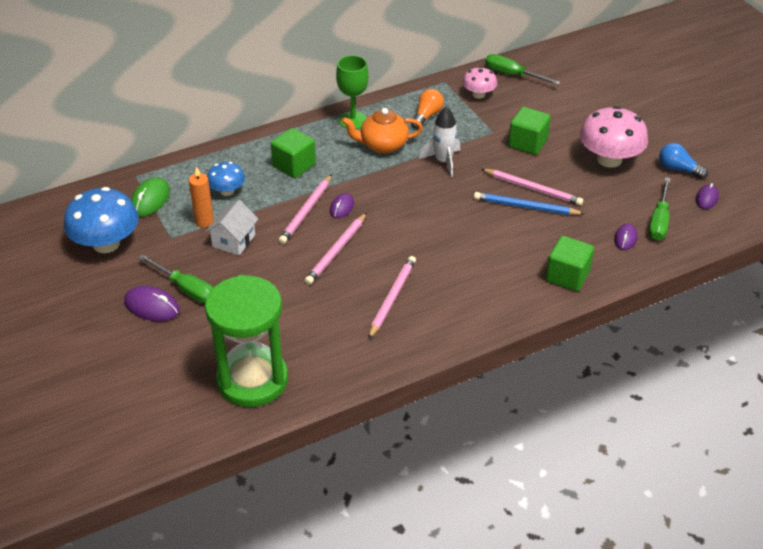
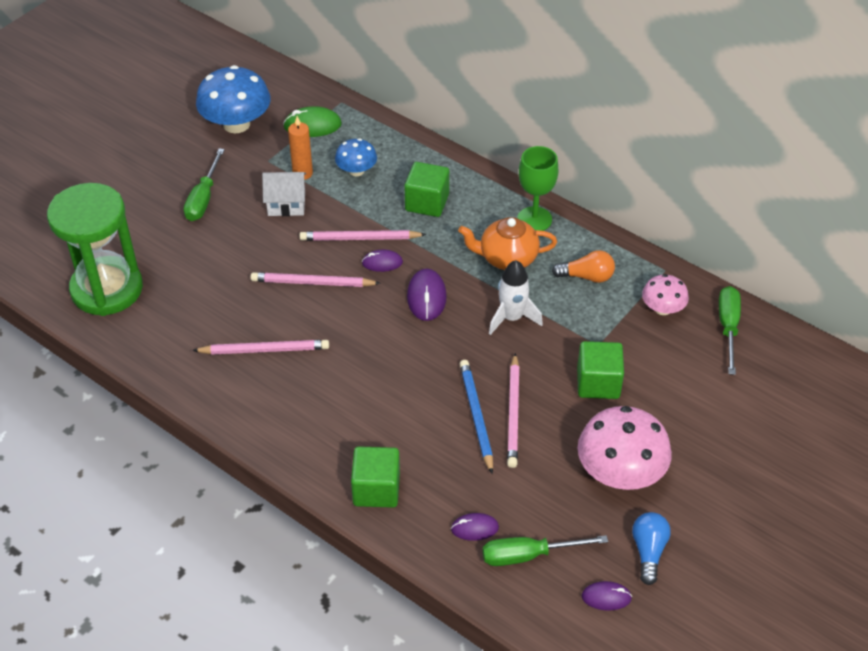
camera: 65 degrees right, 5 degrees up
(152, 307) = (169, 187): purple mouse -> purple mouse (426, 297)
(382, 145) = (507, 258): orange teapot -> orange teapot turned 60 degrees counterclockwise

